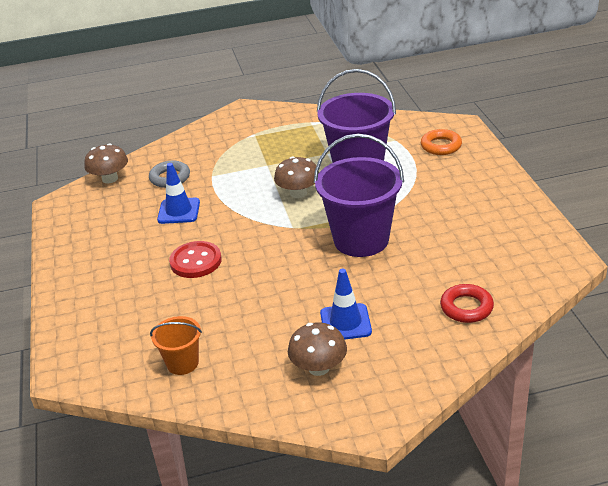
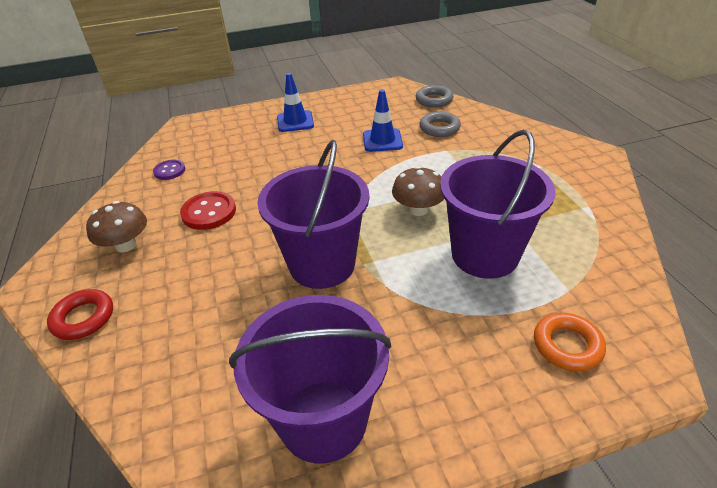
camera: 85 degrees right, 5 degrees up
(110, 179) = (434, 100): brown mushroom -> grey ring
(182, 363) = (169, 171): orange bucket -> purple button
(196, 261) = (302, 159): red button -> red button (209, 212)
(345, 322) = (181, 259): blue traffic cone -> blue traffic cone (295, 121)
(466, 307) = (167, 365): red ring -> red ring (83, 318)
(503, 232) = (323, 420): none -> purple bucket

